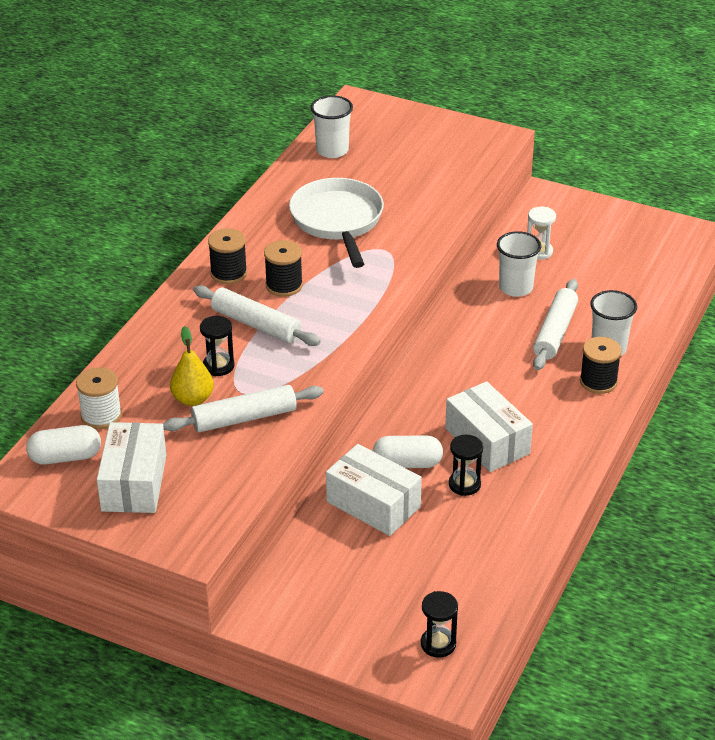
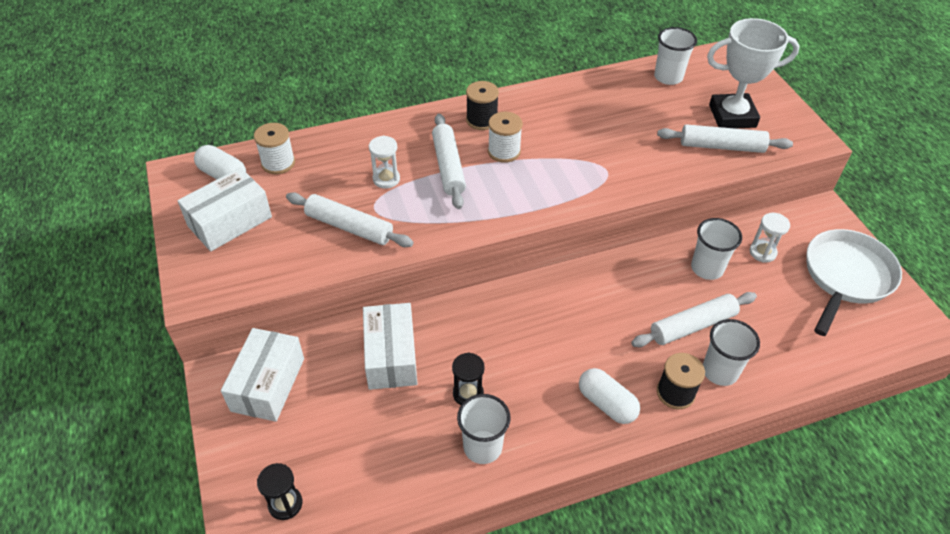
camera: 45 degrees right, 10 degrees up
(193, 399) = (340, 190): yellow pear -> none
(218, 366) = (386, 179): black hourglass -> white hourglass
(284, 285) = (504, 151): black spool -> white spool
(338, 221) = (603, 129): white pan -> white pan (846, 277)
(407, 463) = (452, 344): white capsule -> white capsule (606, 403)
(421, 153) = (732, 116): none -> white trophy
(443, 181) = (721, 146): none -> white rolling pin
(487, 441) = (528, 373): white box -> white box (268, 384)
(521, 507) = (482, 447): none -> white cup

